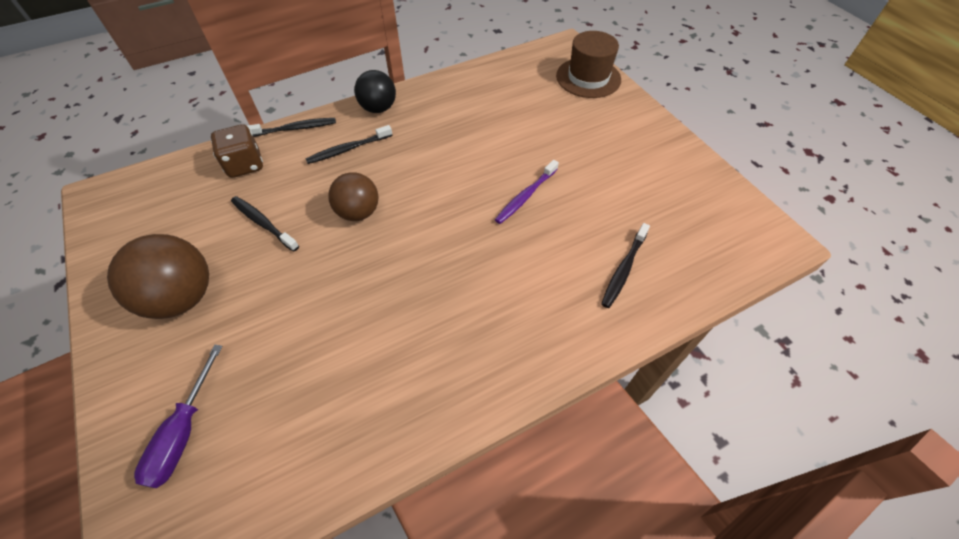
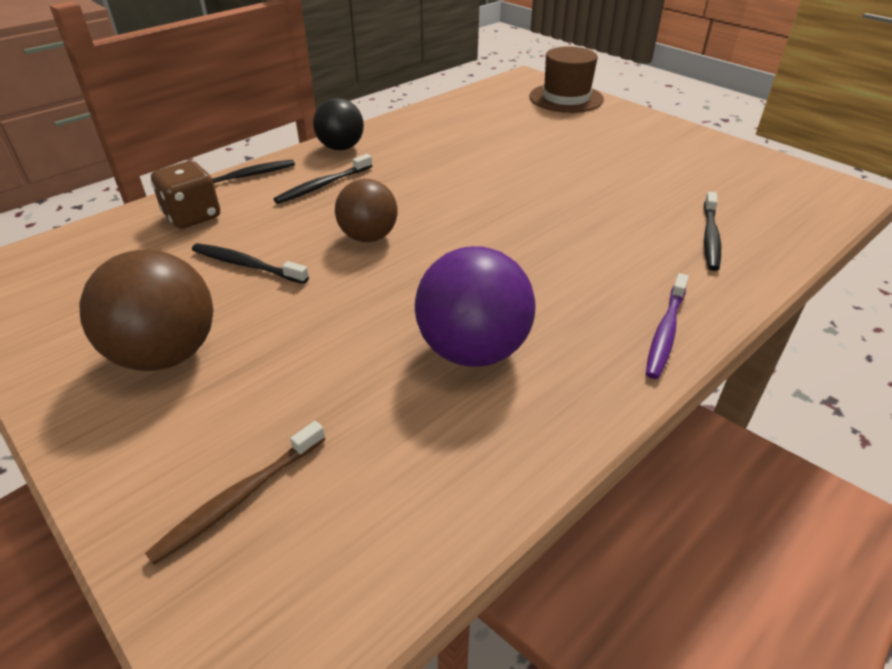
camera: 15 degrees left, 15 degrees down
(183, 433) = (240, 497): purple screwdriver -> brown toothbrush
(383, 344) = (473, 350): none -> purple ball
(526, 196) = (561, 195): purple toothbrush -> purple toothbrush (665, 331)

